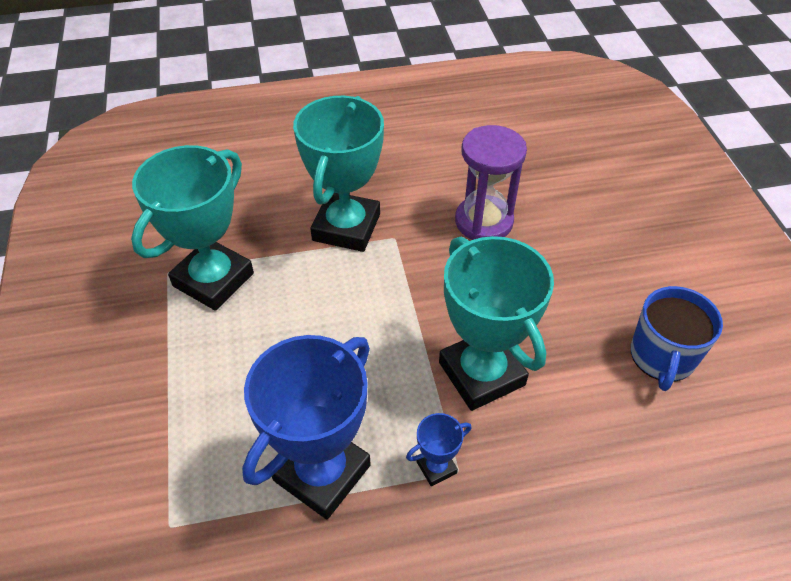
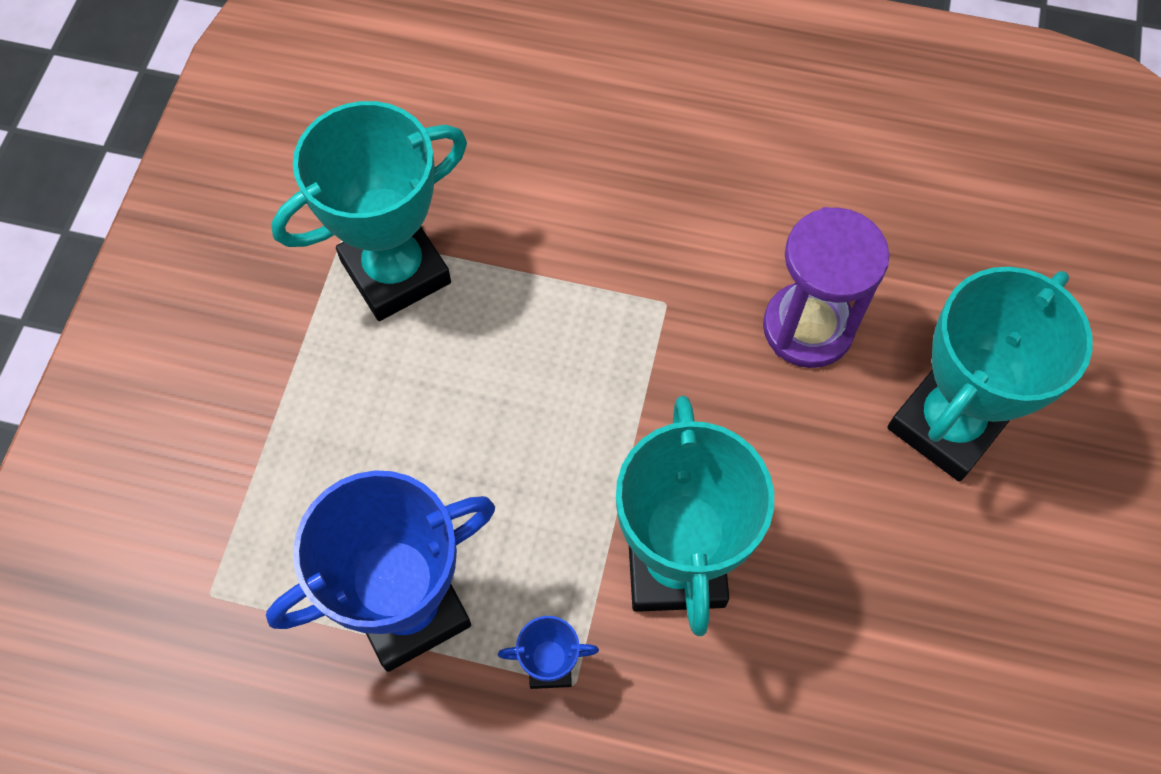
camera: 25 degrees right, 15 degrees up
(346, 227) = (607, 258): turquoise trophy -> turquoise trophy (947, 424)
(662, 357) = (940, 651): blue mug -> none

